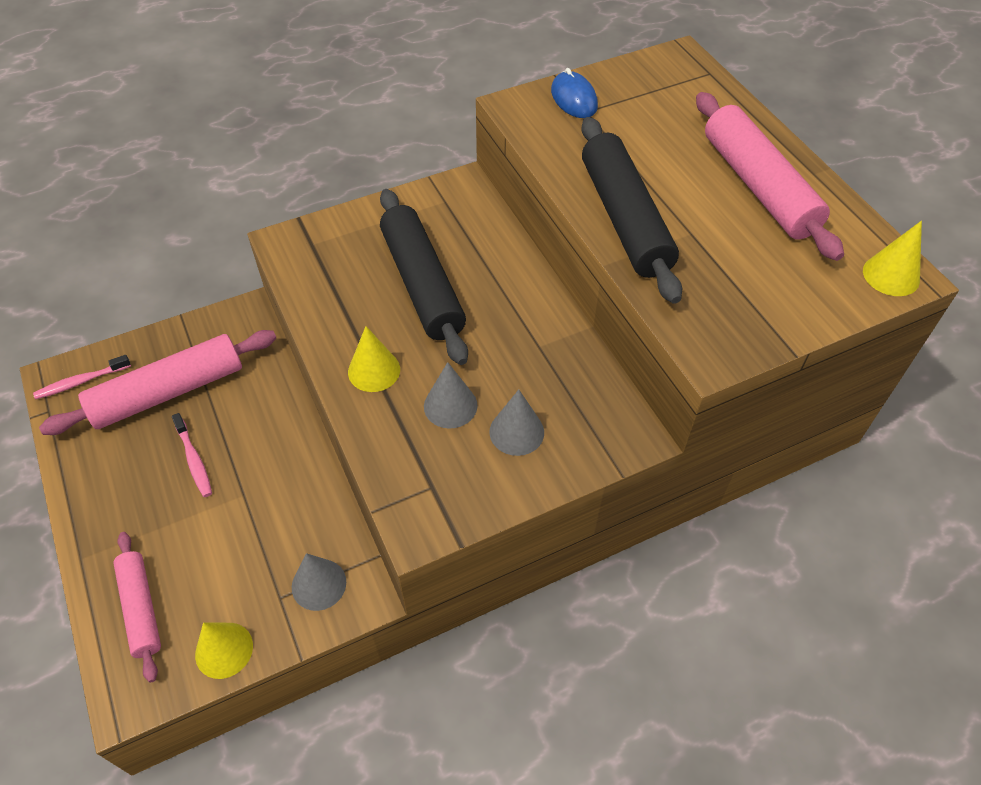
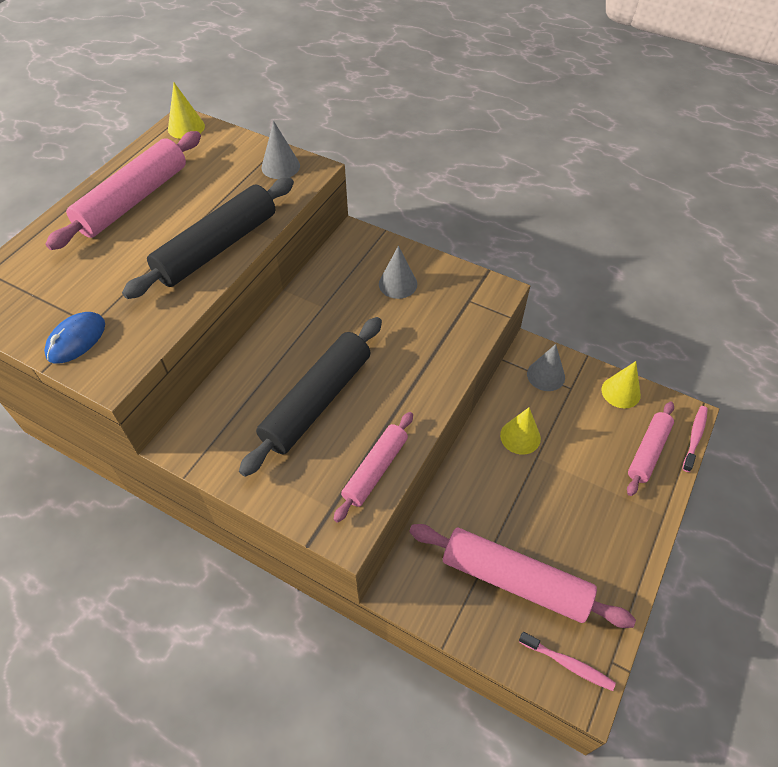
camera: 125 degrees left, 0 degrees up
(194, 460) = (544, 509): pink toothbrush -> pink toothbrush (695, 437)
(314, 287) = (375, 470): none -> pink rolling pin
(374, 370) = (417, 379): yellow cone -> yellow cone (520, 436)
(450, 405) = (407, 323): grey cone -> grey cone (280, 166)

